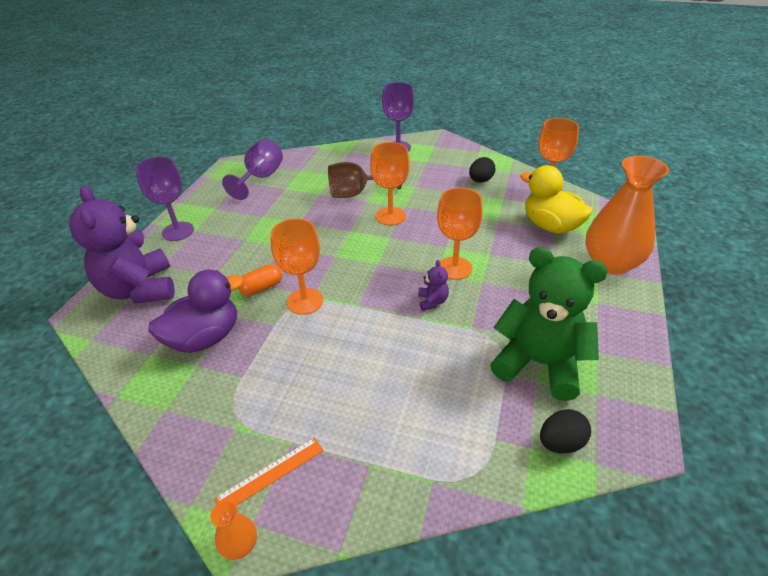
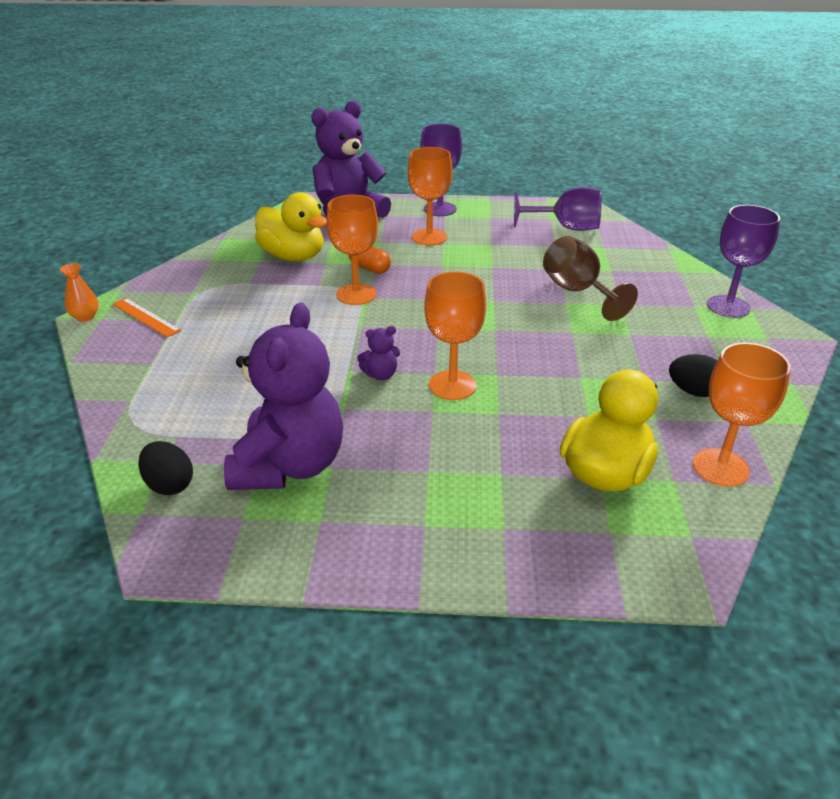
camera: 75 degrees right, 5 degrees down
(205, 338) = (293, 256): purple duck -> yellow duck
(390, 216) = (541, 324): orange goblet -> orange goblet (429, 237)
(539, 363) = (289, 466): green teddy bear -> purple teddy bear
(611, 263) = (533, 545): orange vase -> none

